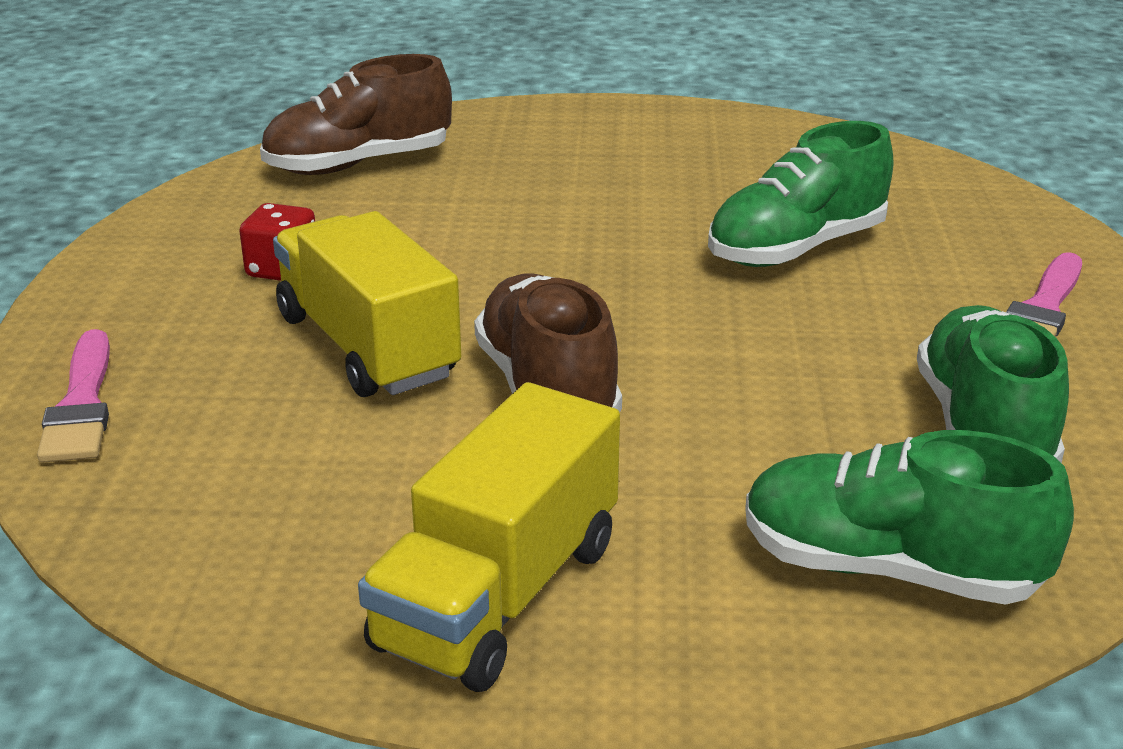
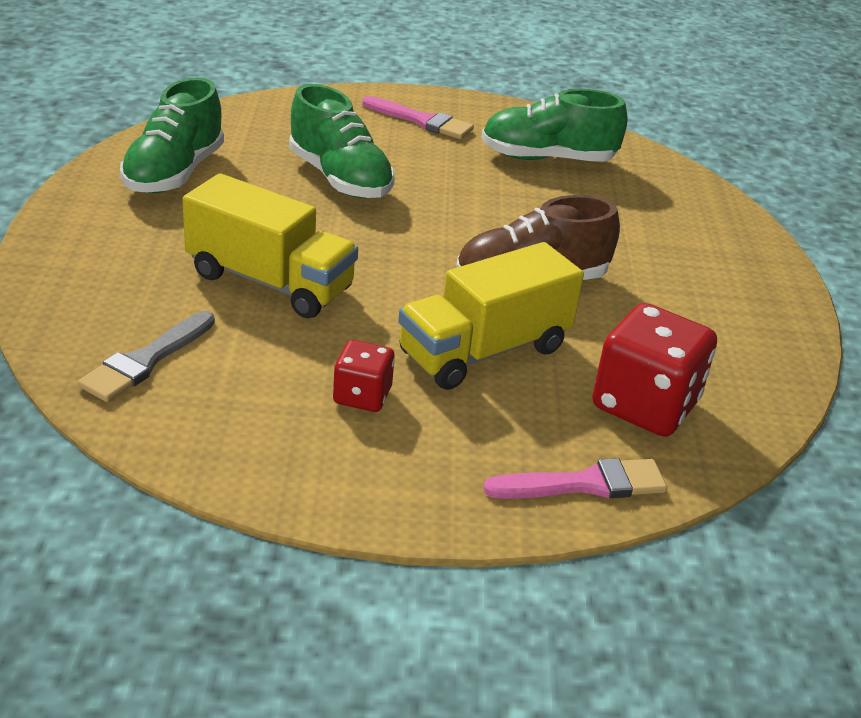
camera: 95 degrees left, 5 degrees up
(228, 467) = (645, 405): none -> red dice
(358, 164) = (146, 360): brown shoe -> grey brush
(498, 595) = (731, 306): yellow truck -> yellow truck (270, 282)
(889, 569) = (671, 201): green shoe -> green shoe (174, 173)

